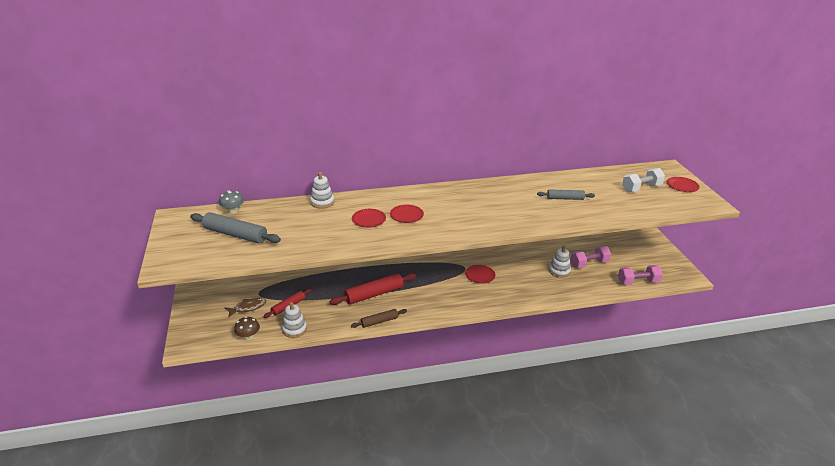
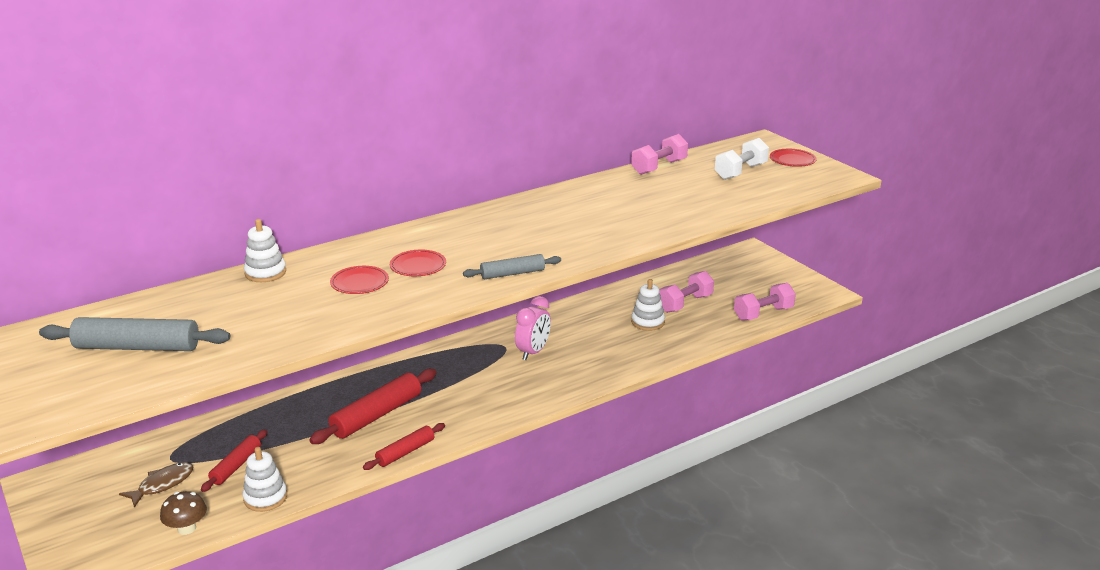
camera: 20 degrees left, 5 degrees down
(233, 211) = (110, 314): grey mushroom -> none
(379, 321) = (405, 452): brown rolling pin -> red rolling pin
(480, 275) = (533, 352): red plate -> pink clock
(565, 198) = (643, 202): grey rolling pin -> grey rolling pin (512, 274)
(588, 175) = (659, 167): none -> pink dumbbell

